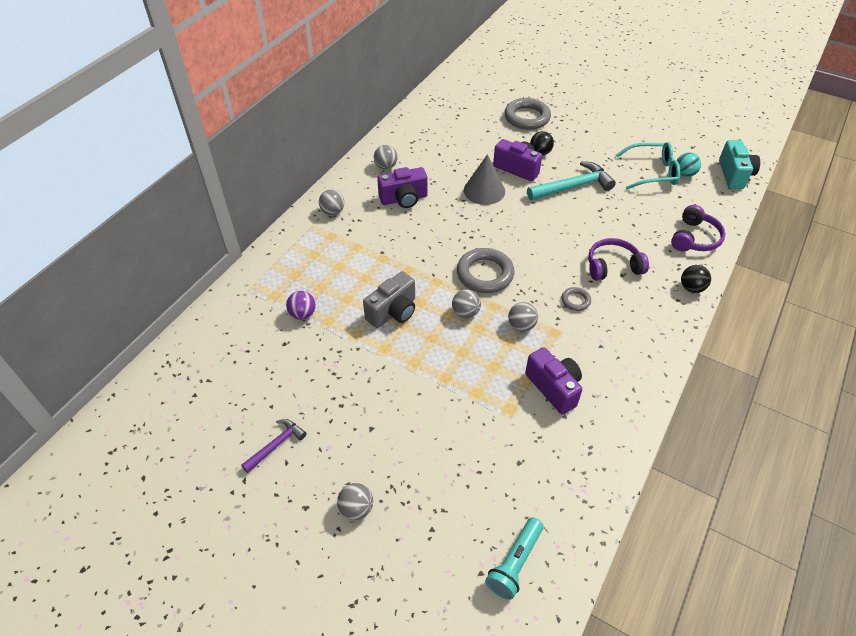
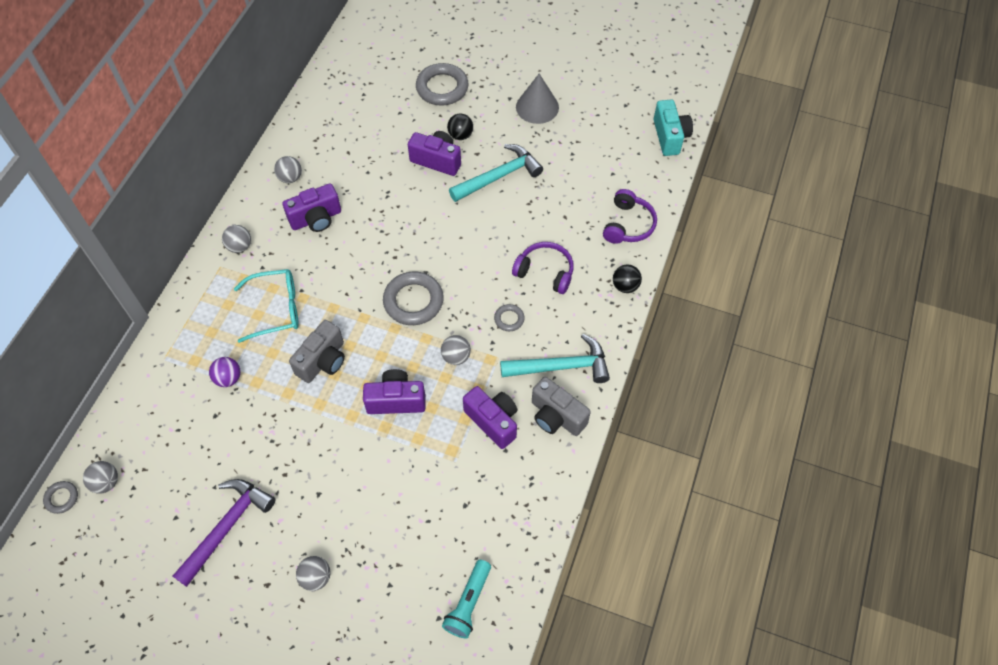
camera: 10 degrees left, 10 degrees up
(126, 394) = (62, 498): none -> grey ring
(276, 445) = (227, 527): purple hammer -> purple hammer, size x1.75
(459, 355) = (396, 400): none -> purple camera
(465, 313) = (398, 350): grey ball -> grey ball (106, 482)
(484, 190) = (403, 195): grey cone -> grey cone (537, 107)
(613, 266) = (545, 272): purple headphones -> purple headphones turned 45 degrees clockwise
(619, 393) = (556, 416): none -> grey camera
(626, 348) = (561, 366): none -> turquoise hammer
(652, 172) = (583, 145): turquoise glasses -> turquoise glasses (276, 309)
(684, 174) = (617, 143): turquoise ball -> none

